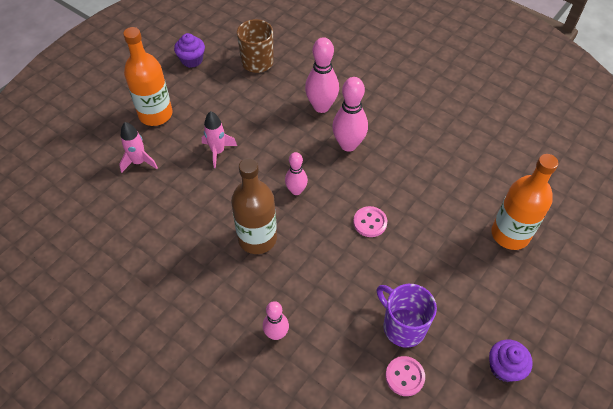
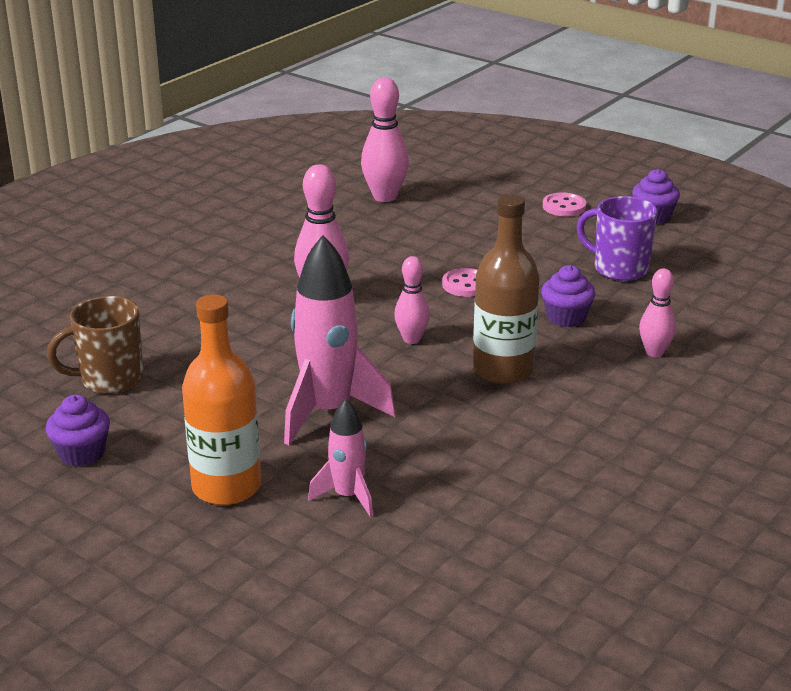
camera: 90 degrees left, 25 degrees down
(218, 152) = (328, 412): pink rocket -> pink rocket, size x1.84
(321, 106) = (238, 318): pink bowling pin -> pink bowling pin (385, 197)
(325, 281) = (566, 317): none -> purple cupcake
(403, 326) = (619, 269): purple mug -> purple mug turned 75 degrees clockwise
(404, 376) = (684, 270): pink button -> pink button (564, 207)
(510, 234) = (475, 200): orange bottle -> none

